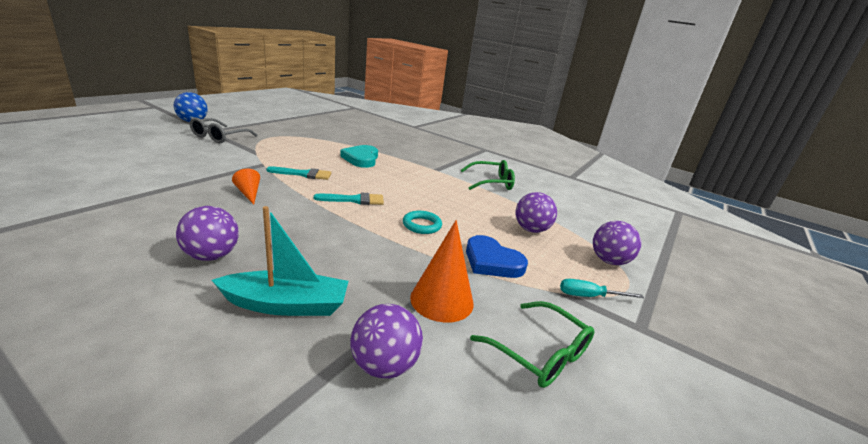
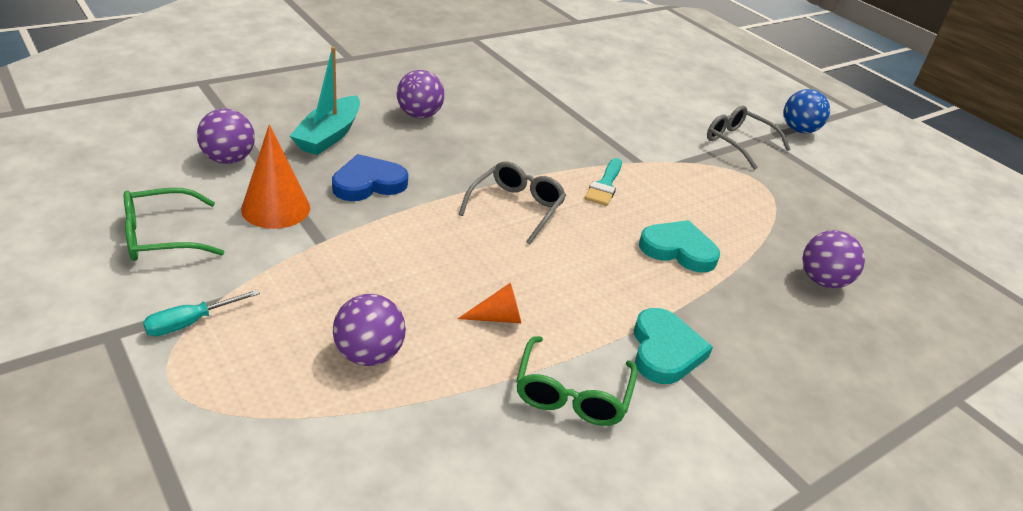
camera: 110 degrees right, 10 degrees up
(249, 193) = (545, 143): orange cone -> orange cone (498, 317)
(354, 200) = (516, 208): turquoise brush -> grey glasses
(422, 225) = (428, 243): turquoise ring -> none
(443, 165) = (665, 351): none -> turquoise heart
(492, 261) = (314, 270): blue heart -> blue heart (368, 183)
(589, 296) = (190, 323): turquoise screwdriver -> turquoise screwdriver turned 150 degrees counterclockwise
(609, 261) = (233, 404): purple ball -> purple ball (822, 281)

